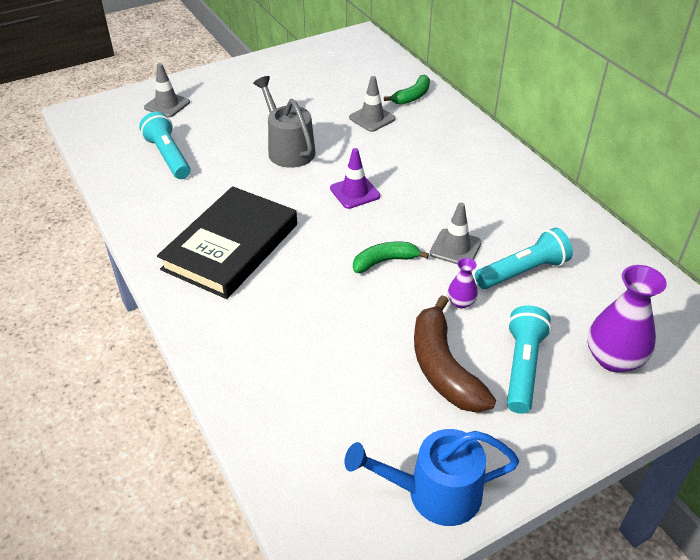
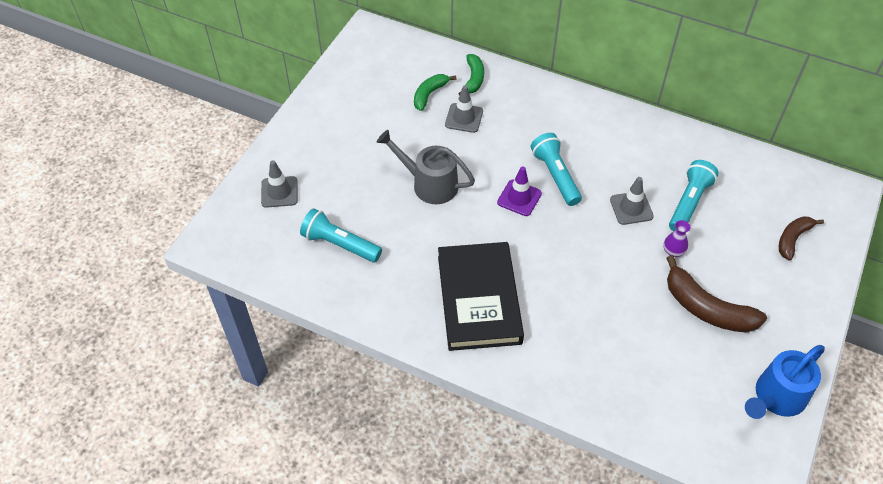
camera: 35 degrees left, 10 degrees up
(384, 261) = (596, 247): green banana -> green banana (429, 94)
(522, 367) = (749, 278): turquoise flashlight -> turquoise flashlight (555, 176)
(614, 358) = (792, 239): purple vase -> brown banana

